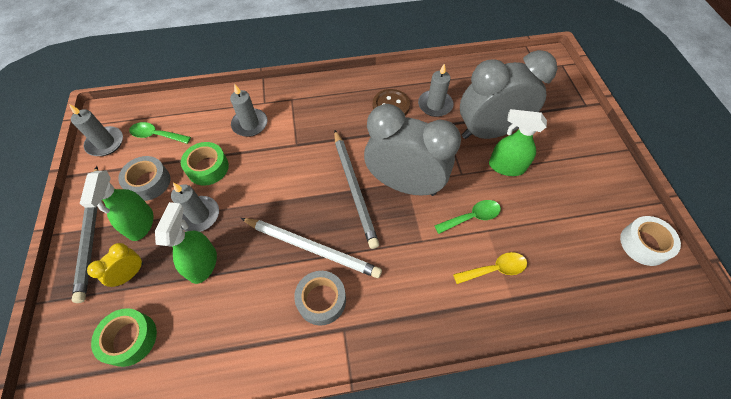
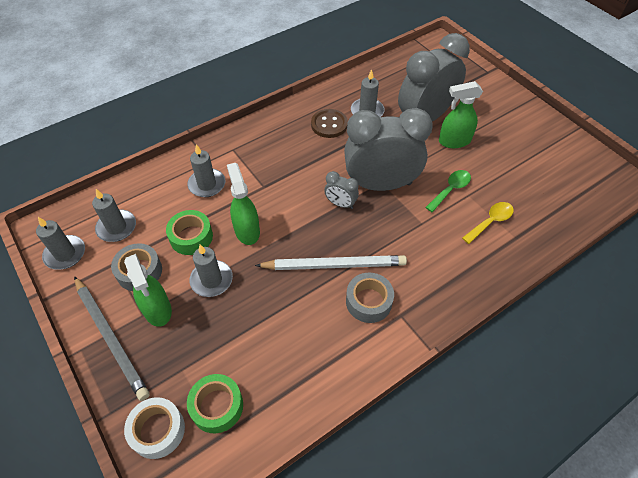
camera: 25 degrees left, 5 degrees down
(130, 274) = (178, 355): yellow clock -> none
(156, 135) = (116, 227): green spoon -> grey candle
(203, 263) = (243, 317): green spray bottle -> green spray bottle (247, 230)
(354, 189) = (340, 204): grey pencil -> grey clock
(644, 244) = (584, 161): white tape -> white tape (157, 430)

